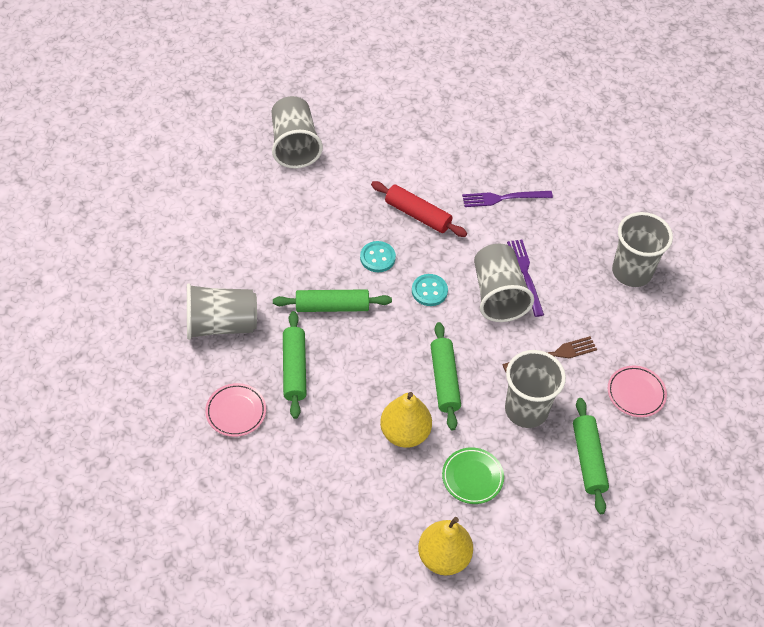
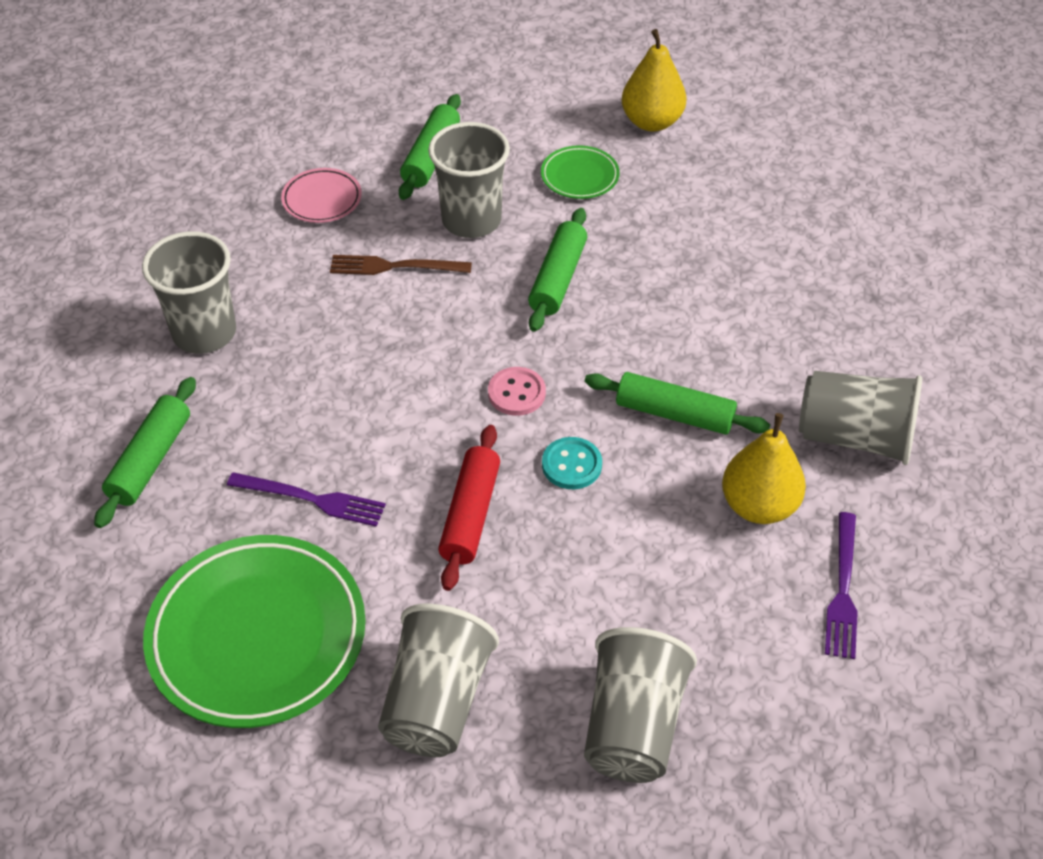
camera: 155 degrees left, 5 degrees down
(236, 412) = (858, 320): pink plate -> none
(294, 369) = (760, 348): green rolling pin -> green rolling pin (150, 460)
(405, 433) = (640, 238): yellow pear -> yellow pear (759, 505)
(417, 215) = (471, 515): red rolling pin -> red rolling pin turned 45 degrees clockwise
(429, 291) = (516, 393): turquoise button -> pink button
(485, 131) = (257, 636): none -> green plate
(498, 295) = (419, 359): grey cup -> grey cup (436, 702)
(525, 274) = (360, 374): purple fork -> purple fork (842, 590)

